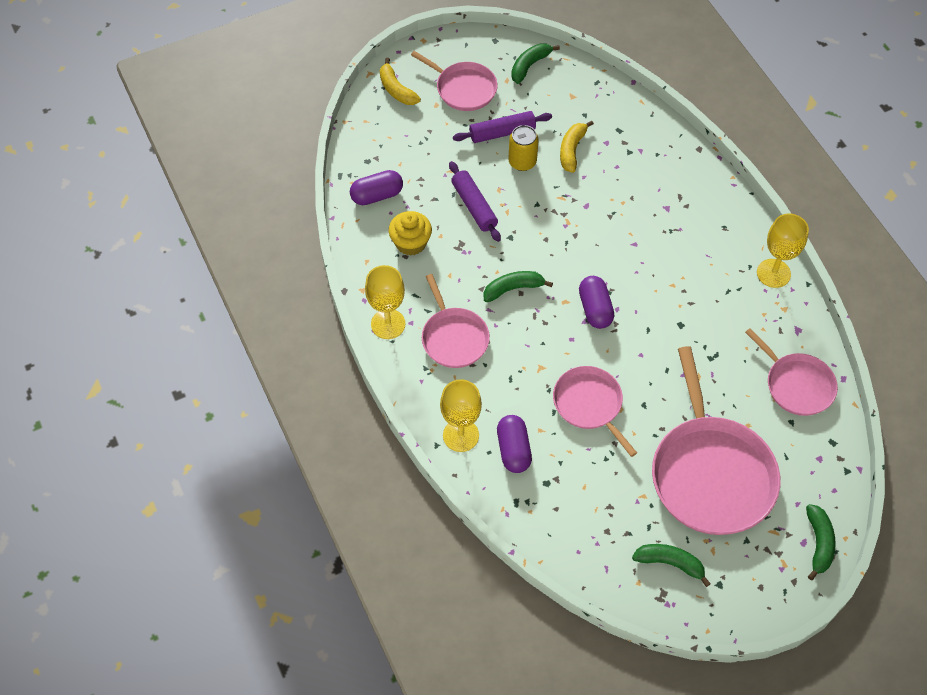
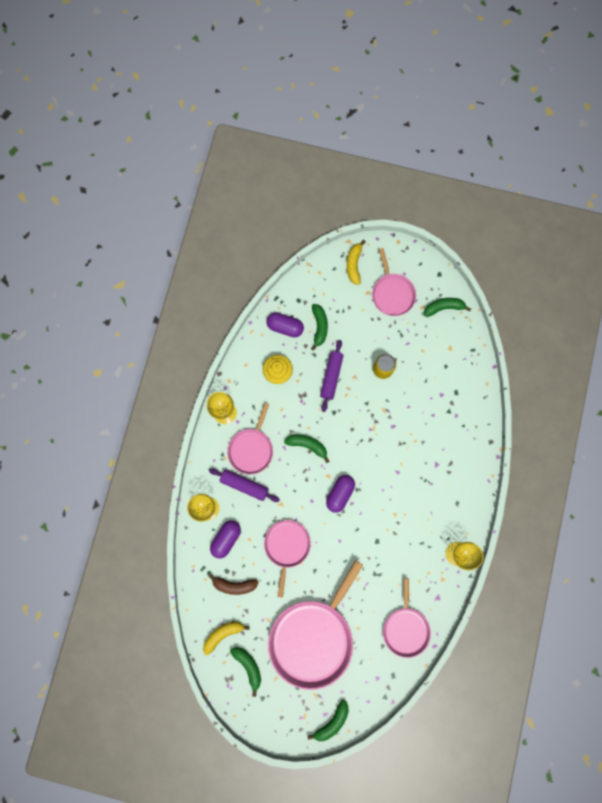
camera: 40 degrees right, 20 degrees up
(415, 170) = (319, 327): none -> green banana
(502, 133) = (388, 341): purple rolling pin -> purple rolling pin (244, 485)
(569, 490) = (234, 585): none -> brown banana
(572, 150) = (417, 384): yellow banana -> yellow banana (223, 634)

